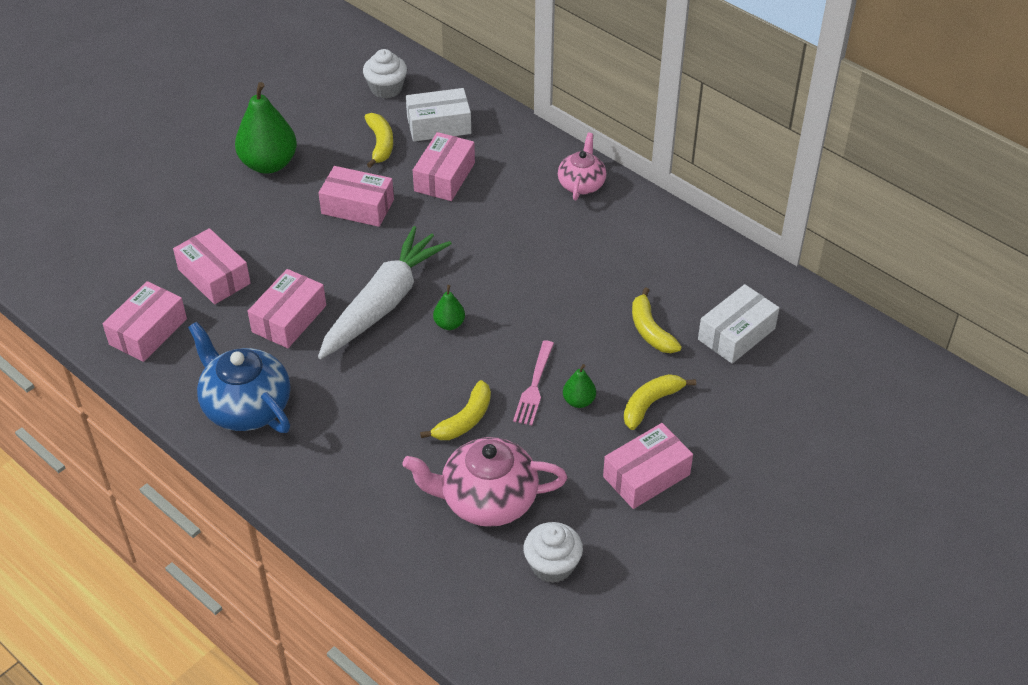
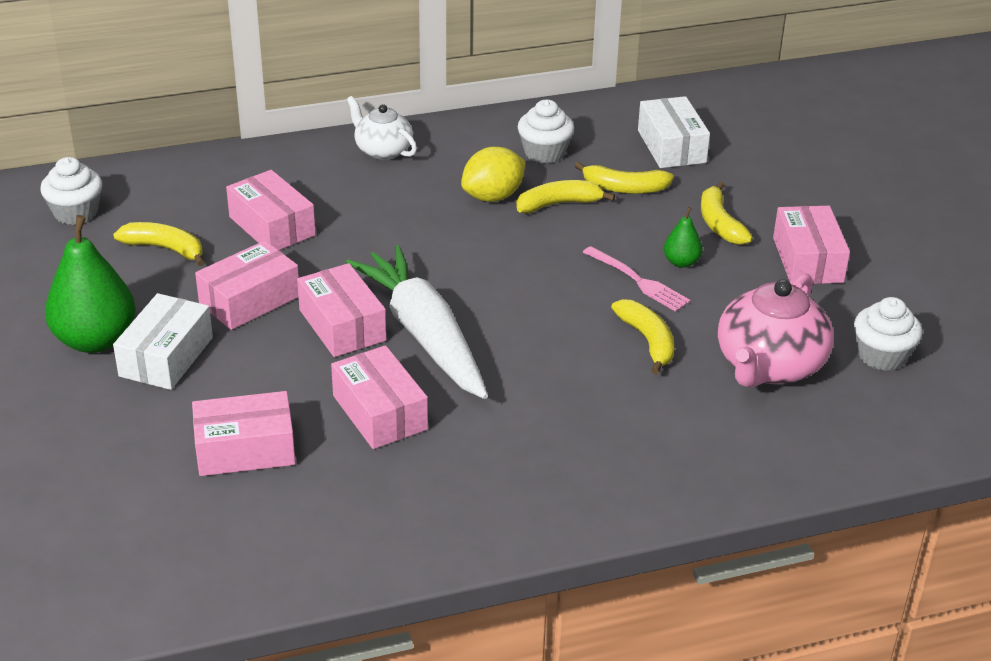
camera: 60 degrees left, 10 degrees down
(148, 331) = (285, 538): pink box -> pink box (342, 325)
(246, 406) = (492, 494): blue teapot -> none
(439, 125) = (184, 200): white box -> white box (166, 357)
(449, 324) = (500, 302): green pear -> none
(574, 265) = (493, 196): none -> yellow lemon
(581, 184) = (382, 150): pink teapot -> white teapot
(595, 303) = (558, 204): none -> yellow banana
(658, 267) = (544, 152): none -> white cupcake

